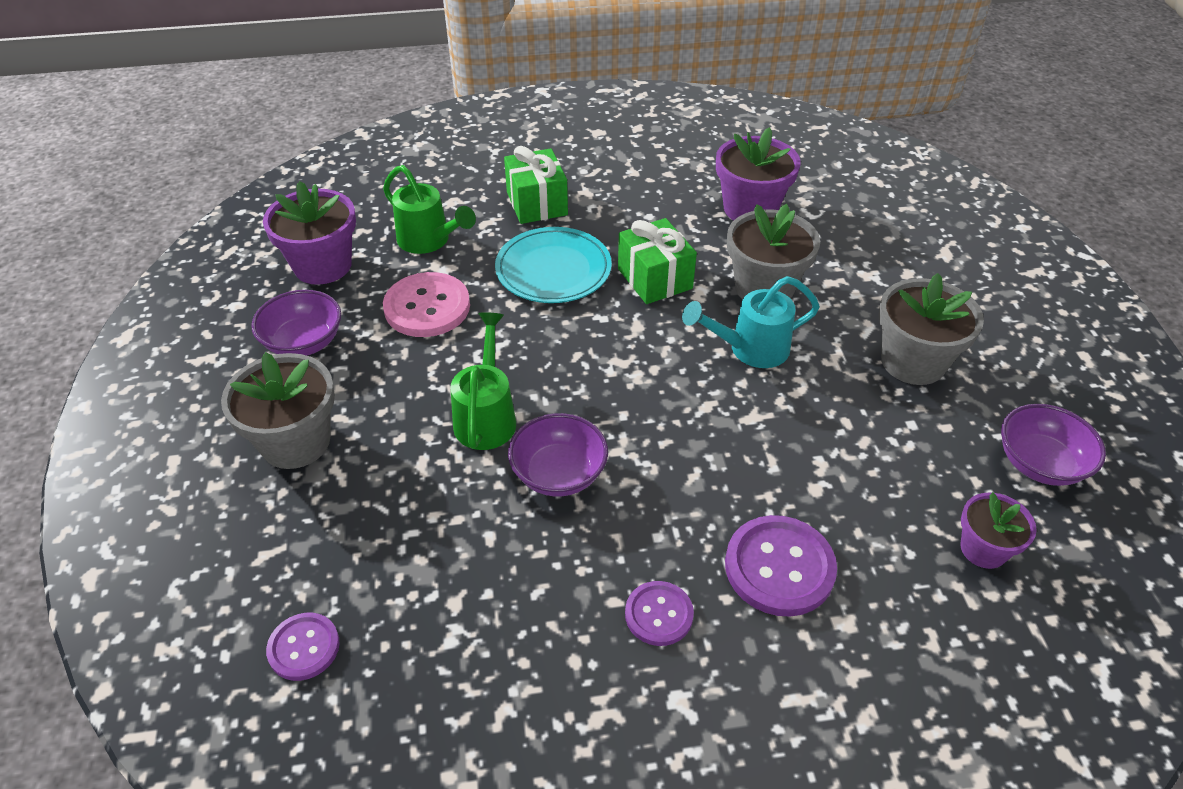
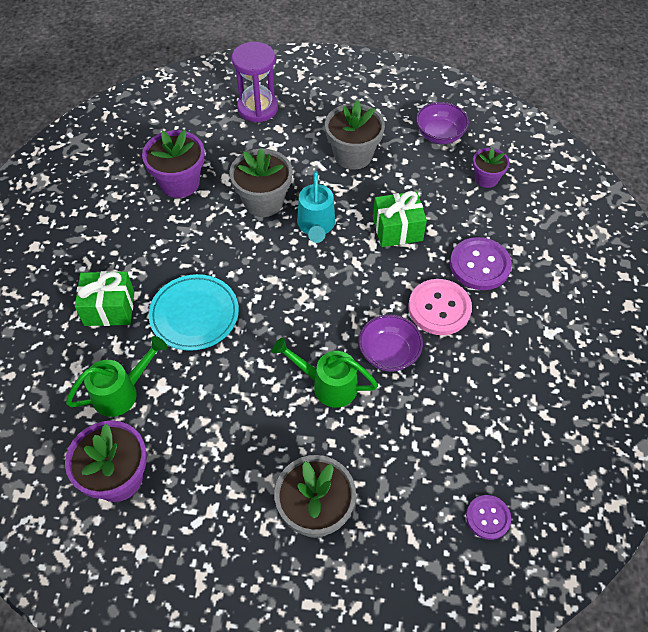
camera: 75 degrees left, 10 degrees up
(304, 342) = (209, 499): purple bowl -> none
(427, 307) = (202, 405): pink button -> pink button (439, 308)
(655, 278) = (230, 257): green gift -> green gift (397, 229)
(659, 614) = (498, 328): purple button -> none
(930, 245) = (257, 108): none -> purple hourglass

